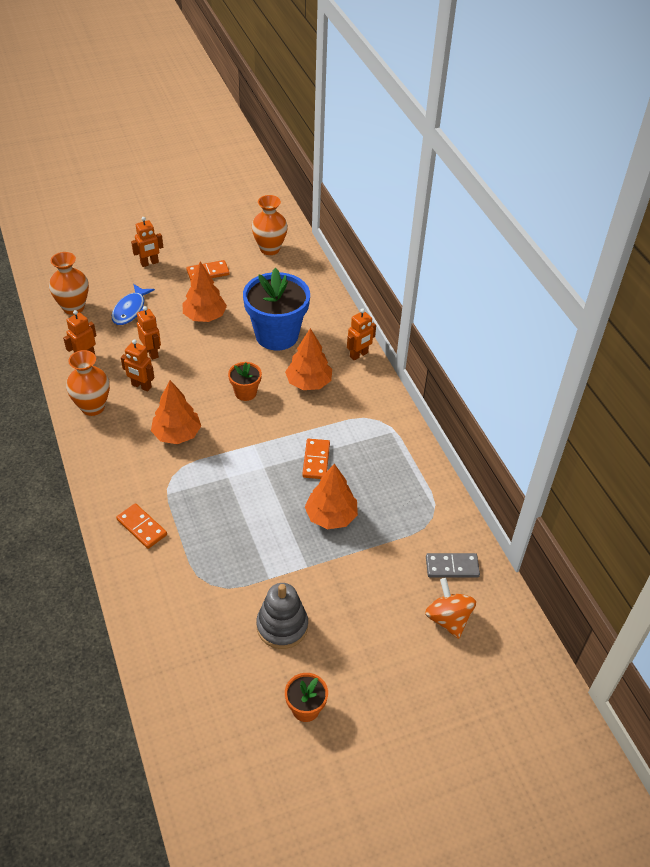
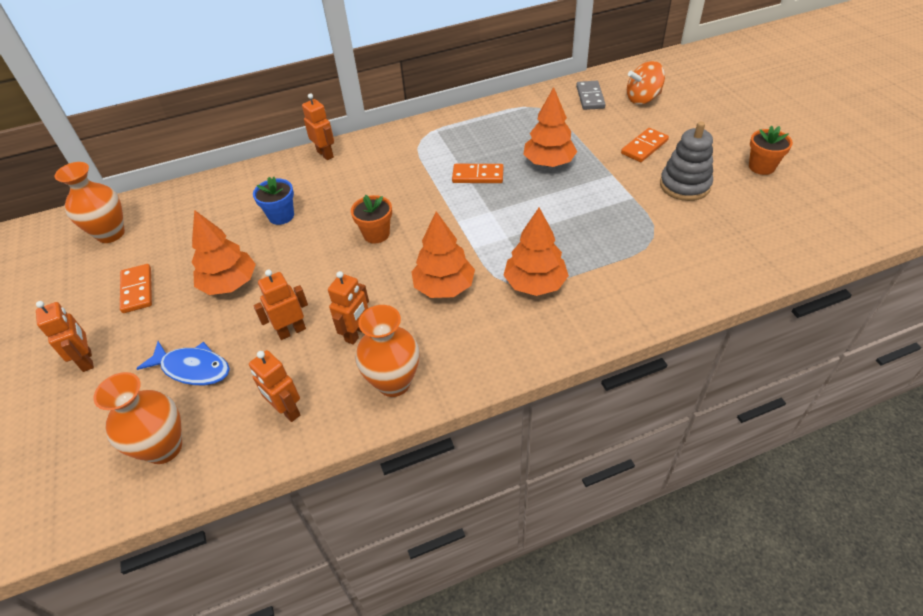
camera: 85 degrees left, 0 degrees up
(141, 527) = (593, 301): orange domino -> orange domino (644, 147)
(277, 335) = (281, 216): blue flower pot -> blue flower pot, size x0.48
(308, 383) = (364, 187): orange tree -> orange tree (535, 284)

